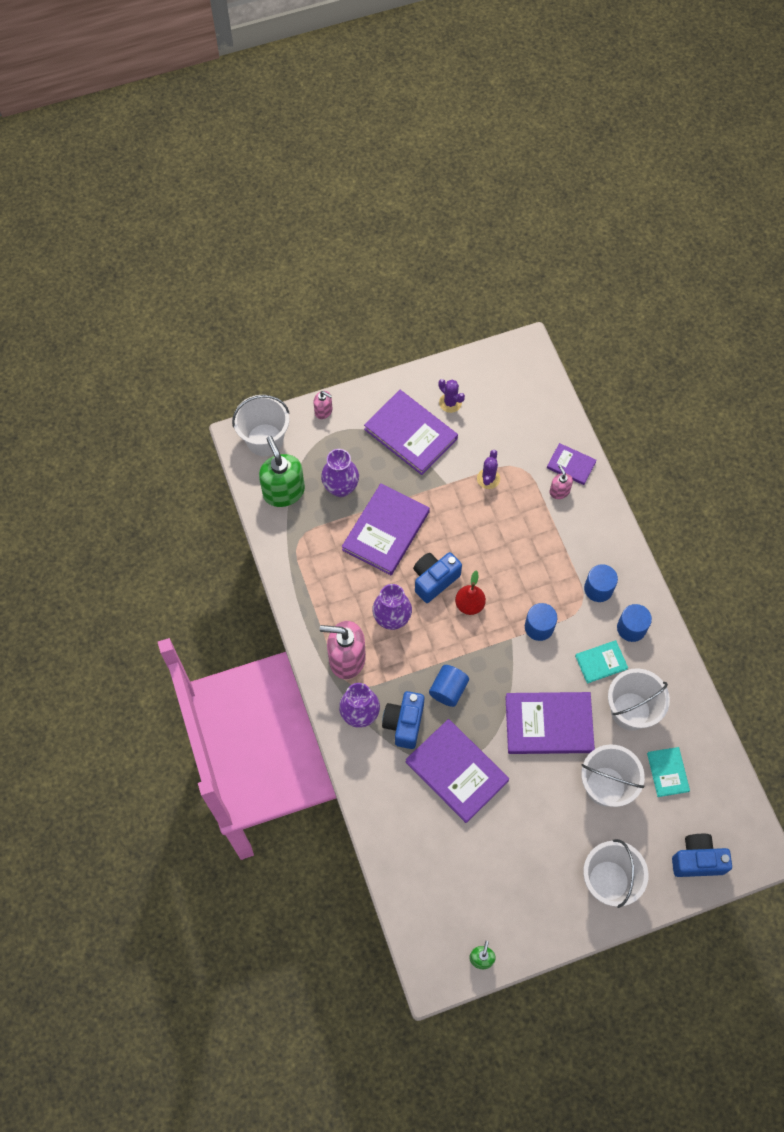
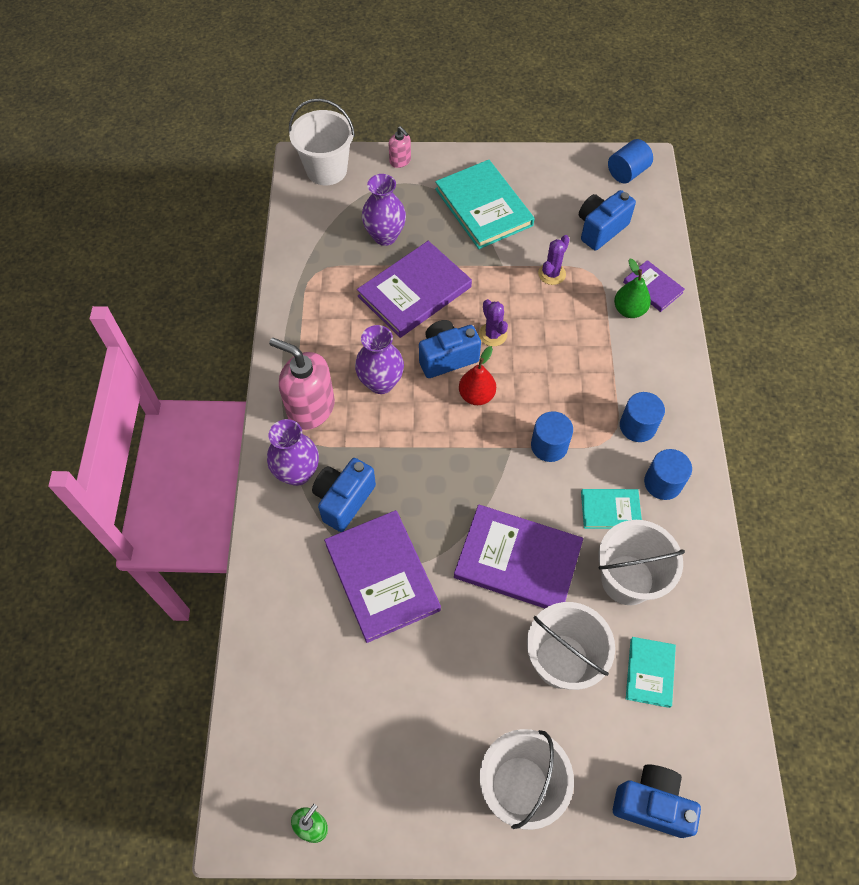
camera: 20 degrees right, 5 degrees down
(283, 491) = (322, 222): green soap dispenser -> none
(410, 434) = (483, 207): purple book -> turquoise book
(448, 690) = (412, 480): blue cylinder -> blue cylinder (627, 172)
(450, 403) = (539, 190): purple cactus -> purple cactus (492, 334)
(512, 424) = (600, 229): none -> blue camera
(559, 491) = (629, 310): pink soap dispenser -> green pear

